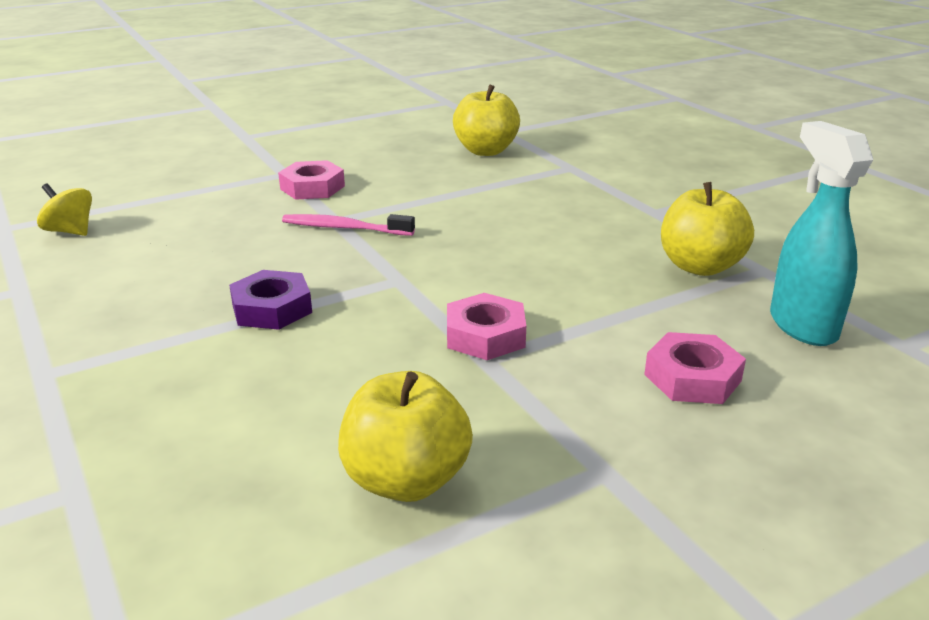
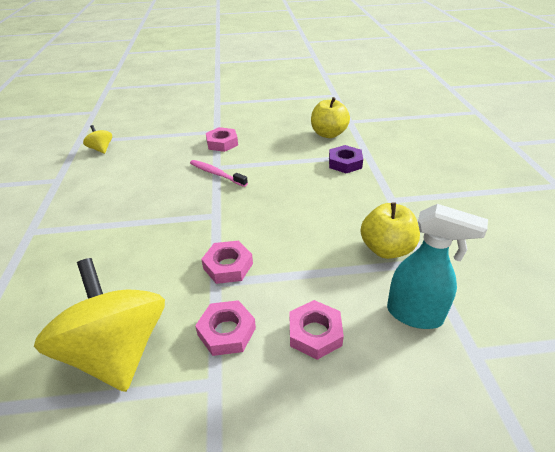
camera: 25 degrees right, 10 degrees up
(272, 308) = (145, 219): purple nut -> purple nut (345, 163)
(406, 480) = (117, 351): yellow apple -> yellow spinning top
(563, 409) = (227, 331): none -> pink nut
(802, 326) = (415, 315): turquoise spray bottle -> turquoise spray bottle turned 105 degrees clockwise

